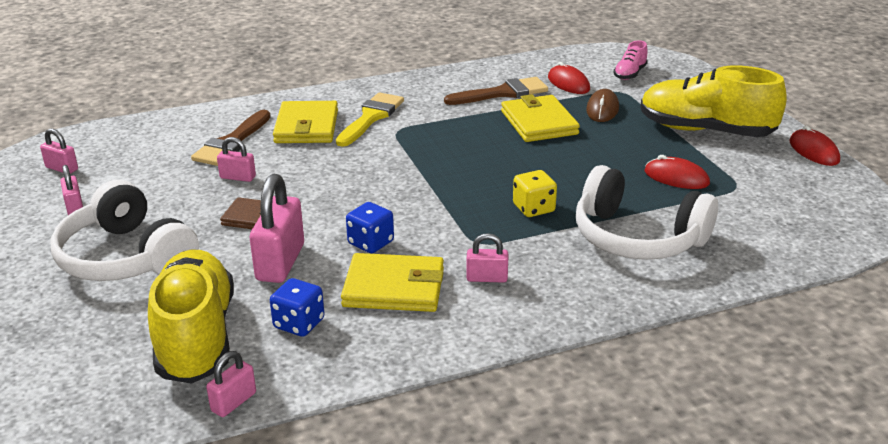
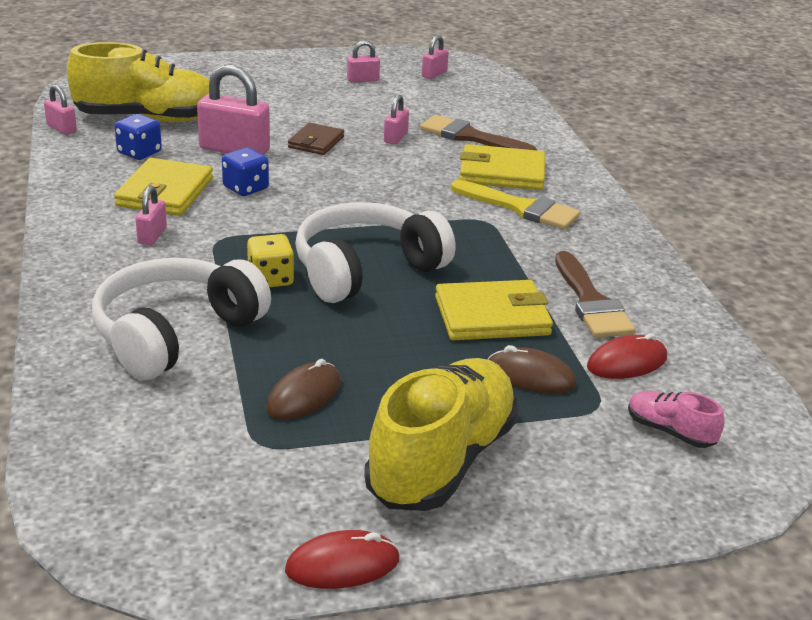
camera: 95 degrees right, 0 degrees up
(126, 258) = (274, 97): white headphones -> white headphones (366, 270)
(676, 178) = (304, 396): red mouse -> brown mouse

